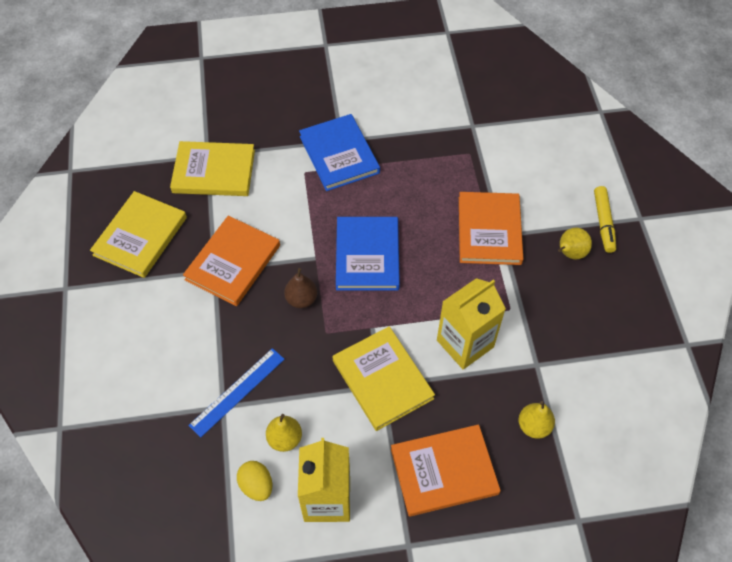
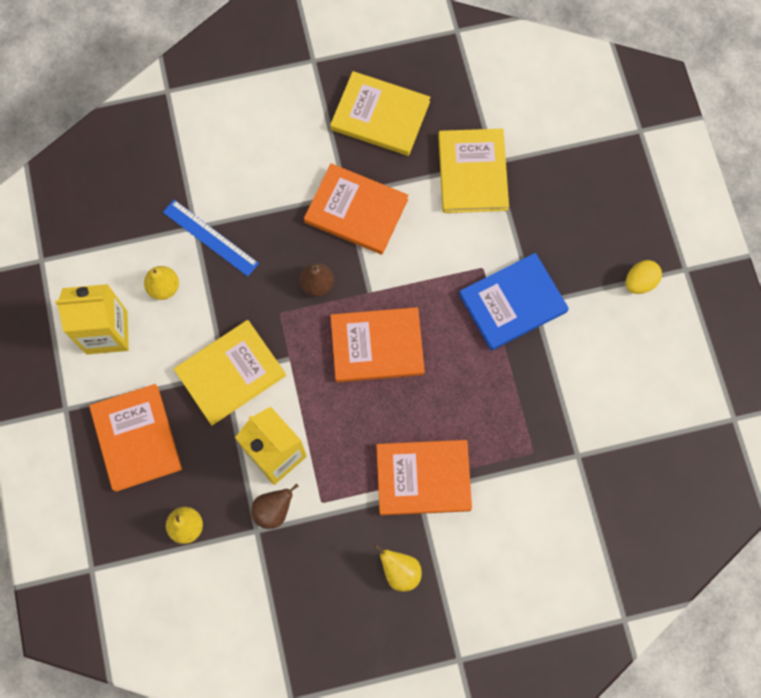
camera: 85 degrees right, 15 degrees up
(256, 485) = (118, 268): yellow egg -> yellow egg (639, 282)
(367, 255) = (377, 346): blue book -> orange book
(517, 349) = (273, 510): none -> brown pear
(603, 222) = (448, 613): yellow marker -> none

